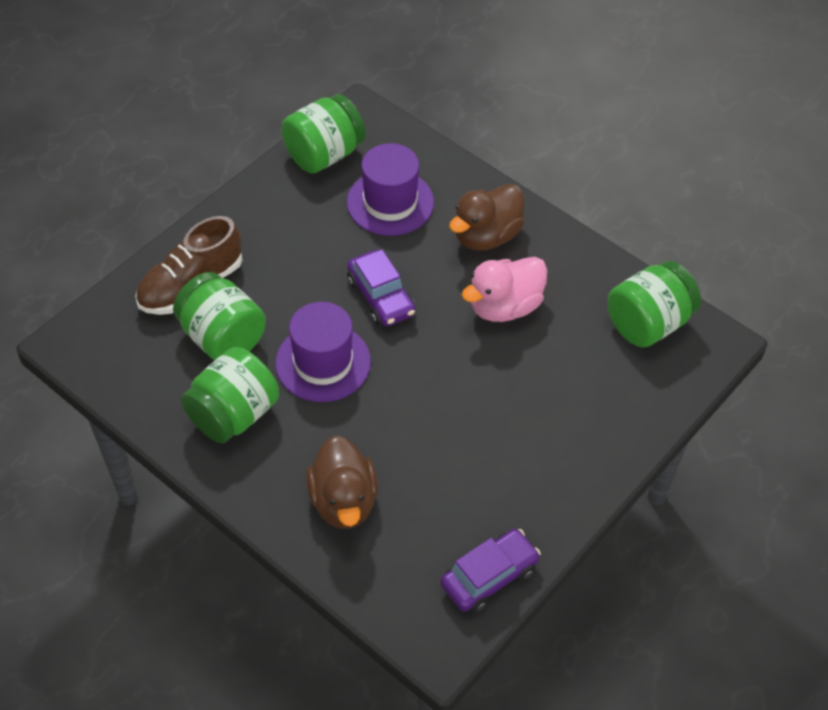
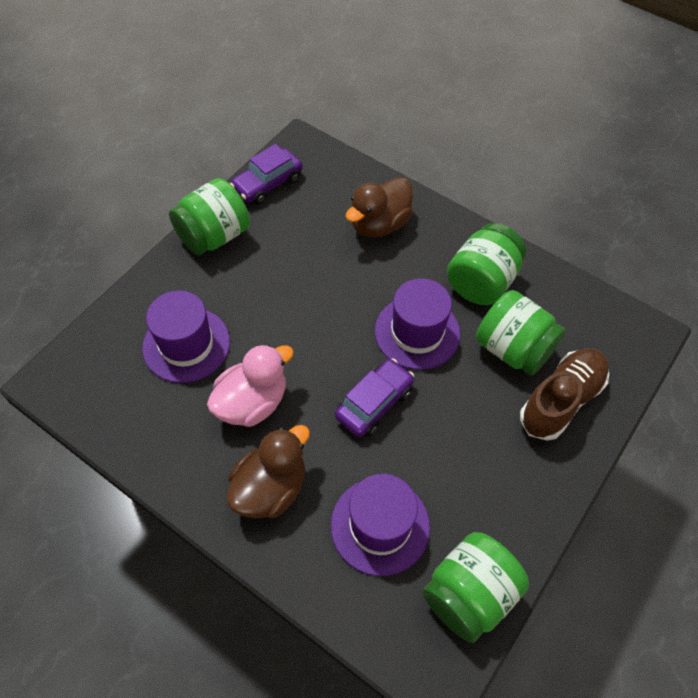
camera: 175 degrees right, 5 degrees up
(343, 501) = (379, 224): brown duck -> brown duck turned 120 degrees counterclockwise
(381, 297) = (374, 403): purple car -> purple car turned 75 degrees clockwise
(578, 368) = (186, 344): none -> purple hat
(648, 323) = (112, 396): green jar -> green jar (214, 236)

